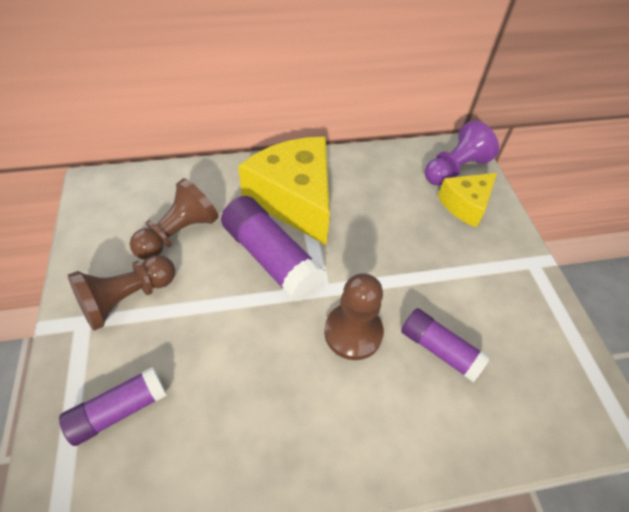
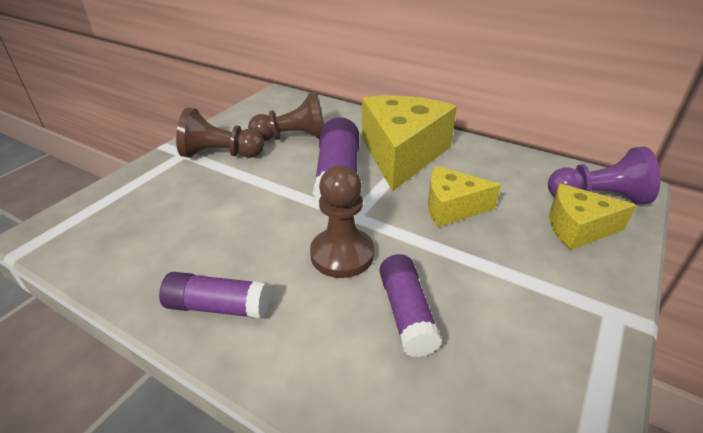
camera: 45 degrees right, 15 degrees down
(119, 410) = (143, 203): purple glue stick -> purple glue stick (218, 306)
(381, 235) = (451, 207): none -> yellow cheese

